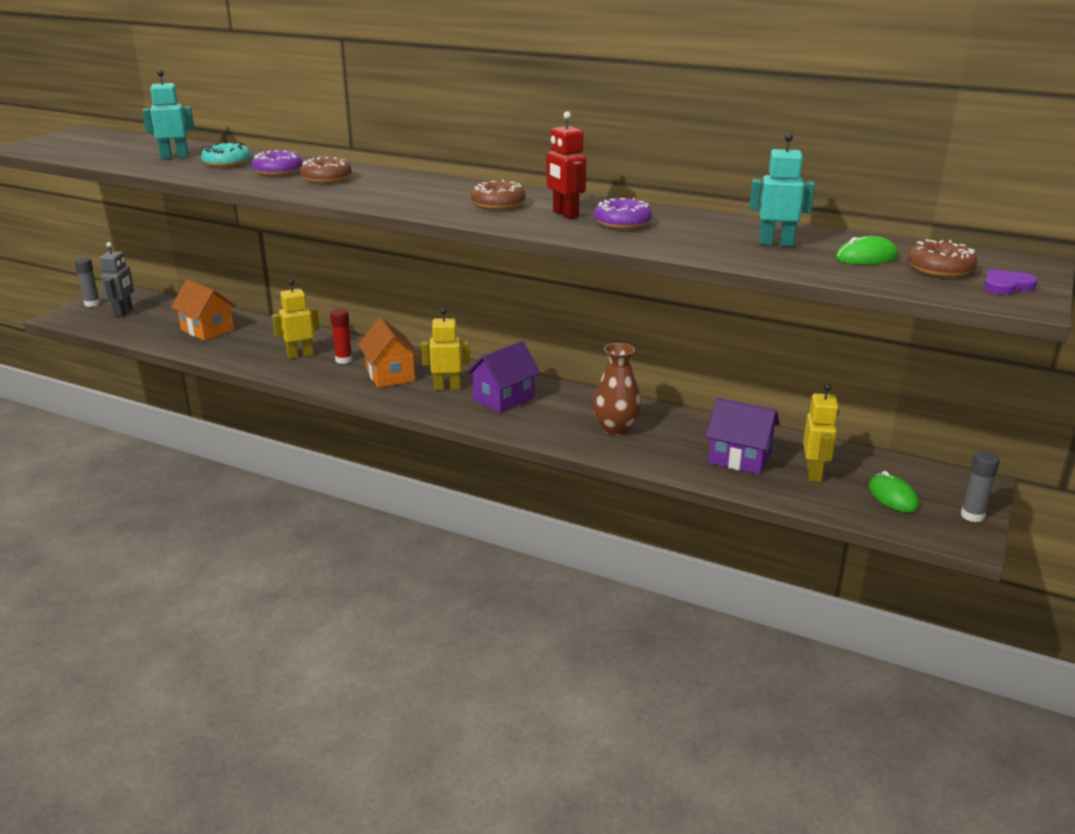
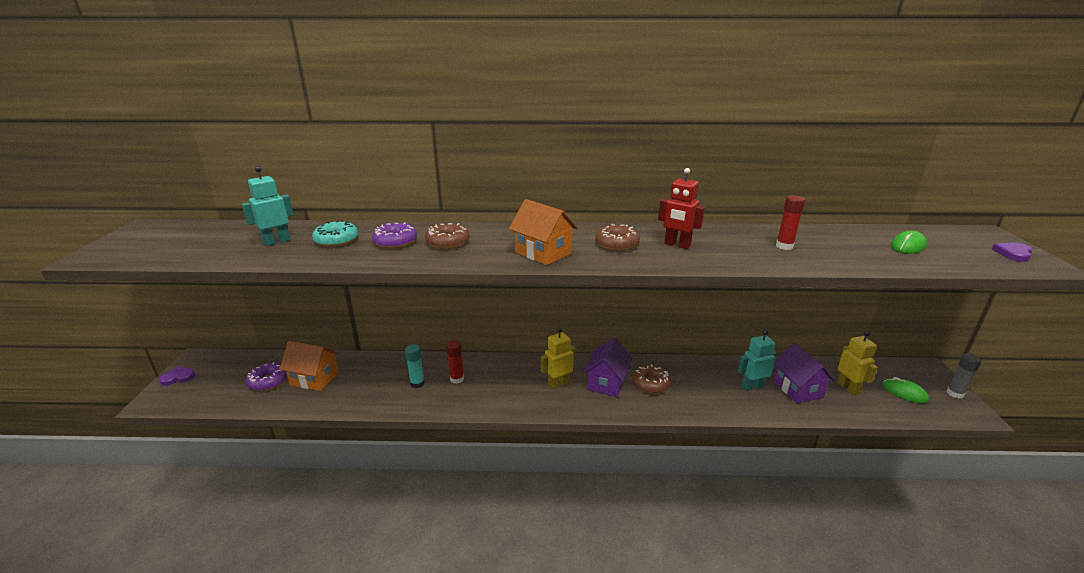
camera: 25 degrees left, 0 degrees up
(92, 304) = (178, 377): grey glue stick -> purple heart
(124, 312) = (218, 379): grey robot -> none
(300, 355) = (417, 384): yellow robot -> turquoise glue stick
(390, 375) = (506, 384): orange house -> orange house (543, 253)
(616, 429) = (703, 387): brown vase -> none
(622, 223) = (726, 246): purple donut -> purple donut (268, 381)
(695, 234) = (784, 246): none -> red glue stick
(739, 458) = (797, 389): purple house -> purple house turned 75 degrees clockwise
(776, 243) = (842, 245): turquoise robot -> turquoise robot (752, 387)
(939, 269) = (958, 247): brown donut -> brown donut (651, 384)

